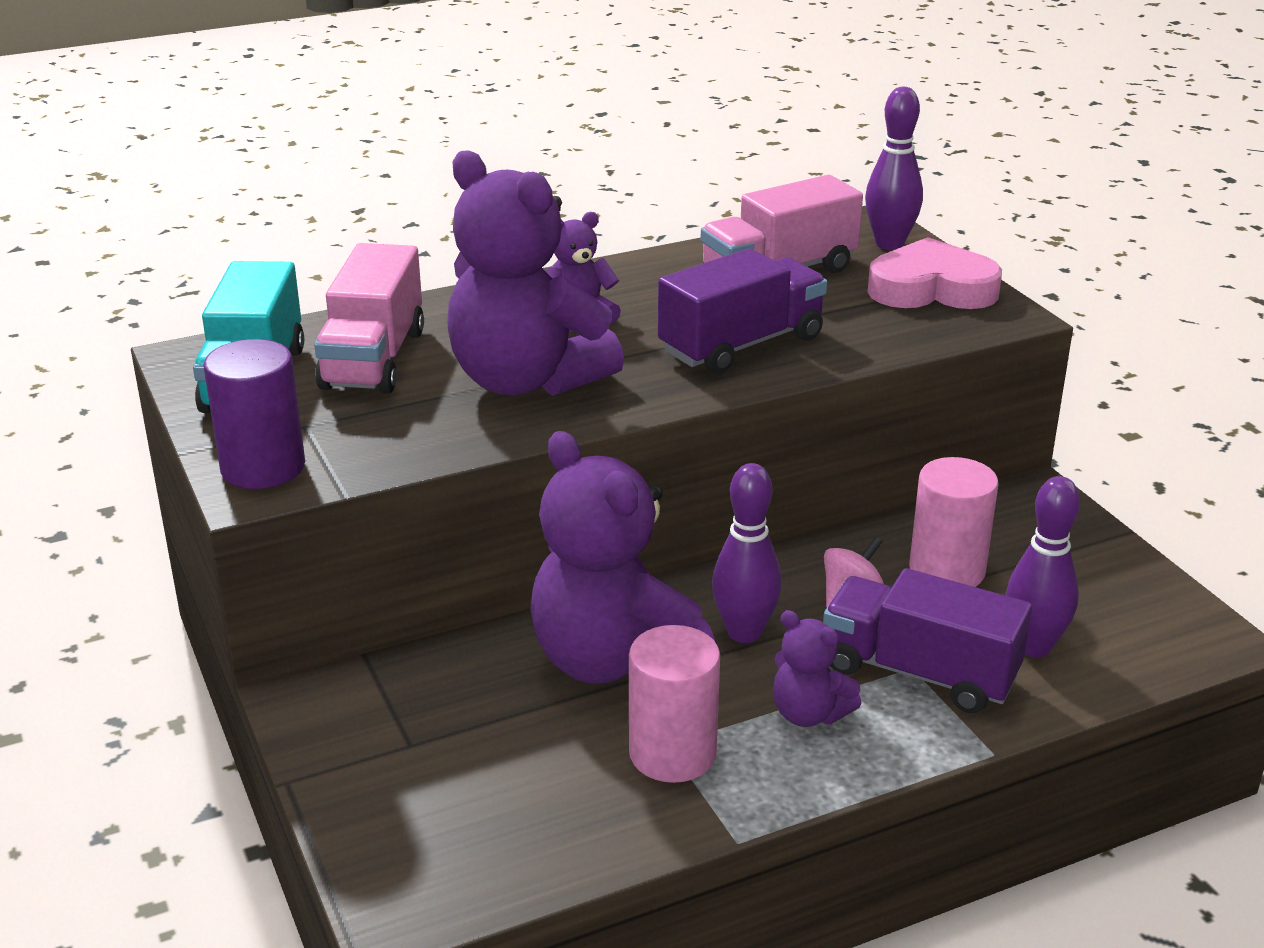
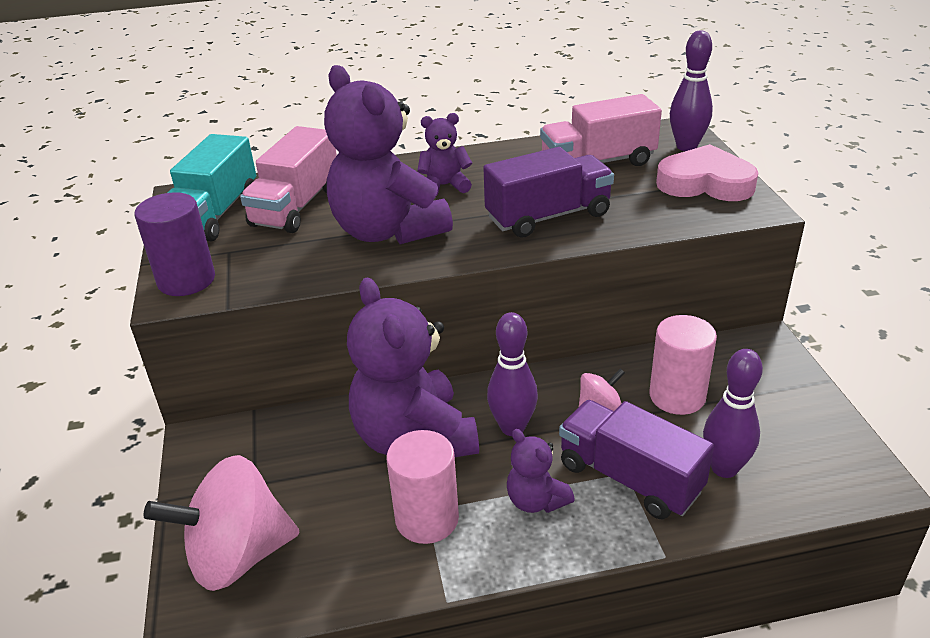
camera: 15 degrees right, 5 degrees up
(427, 832) = (237, 555): none -> pink spinning top

